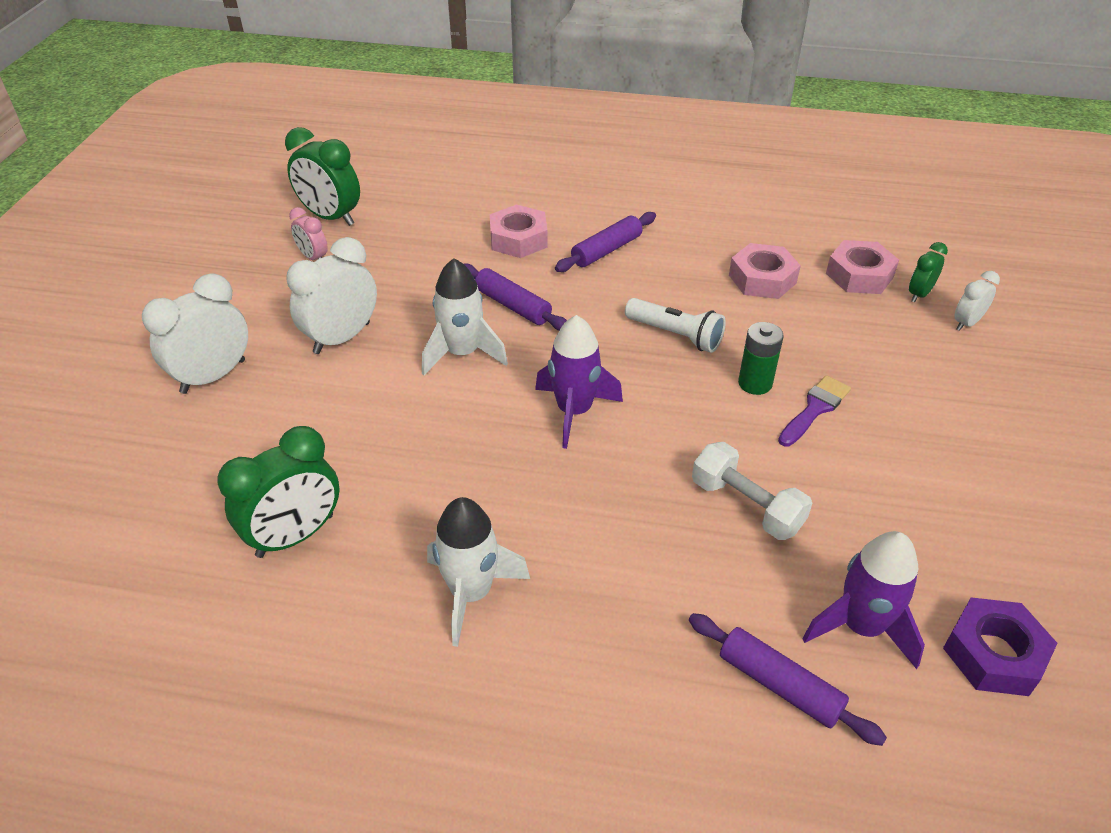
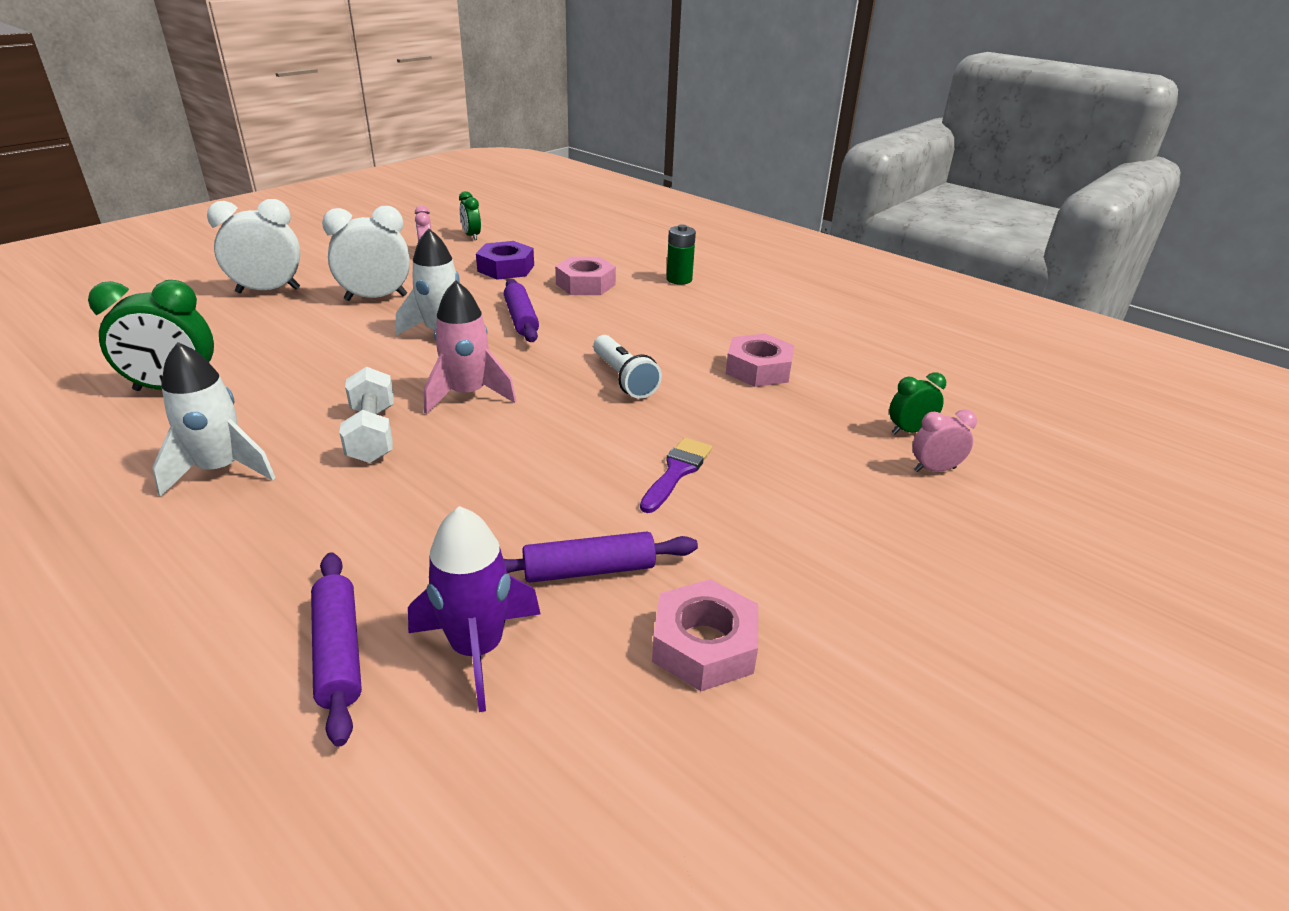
camera: 30 degrees right, 10 degrees down
(330, 217) = (471, 236): green clock -> green clock, size x0.55
(574, 411) = (468, 395): purple rocket -> pink rocket
(606, 250) = (645, 310): purple rolling pin -> purple rolling pin (589, 570)
(746, 506) = (510, 511): white dumbbell -> white dumbbell (372, 434)
(755, 383) = (646, 433): green battery -> green battery (679, 279)
(815, 409) = (677, 471): purple brush -> purple brush turned 45 degrees counterclockwise
(859, 275) = (862, 397): pink nut -> pink nut (704, 645)
(966, 323) = (934, 469): white clock -> pink clock
(994, 654) = (576, 746): purple nut -> purple nut (506, 268)

